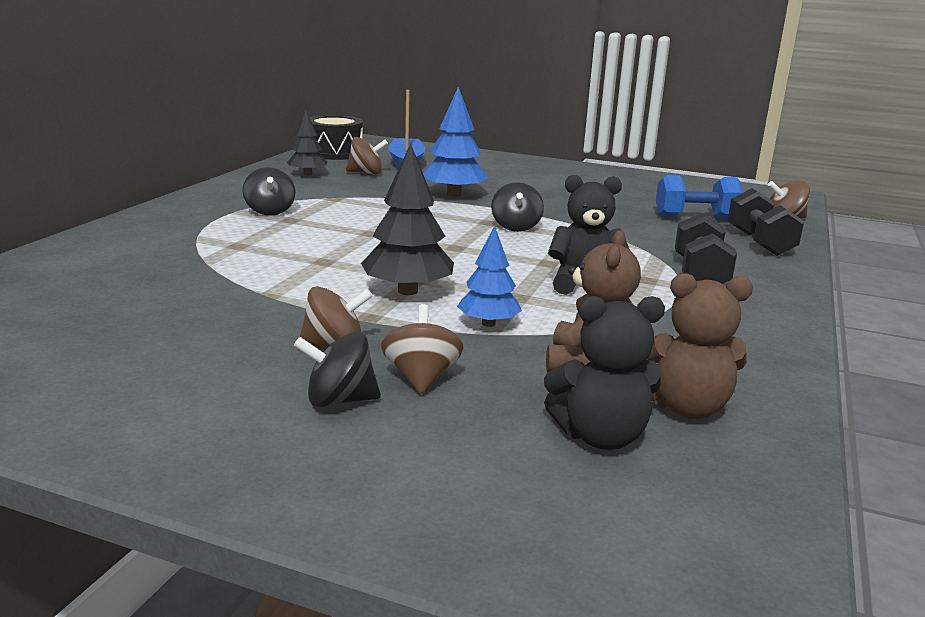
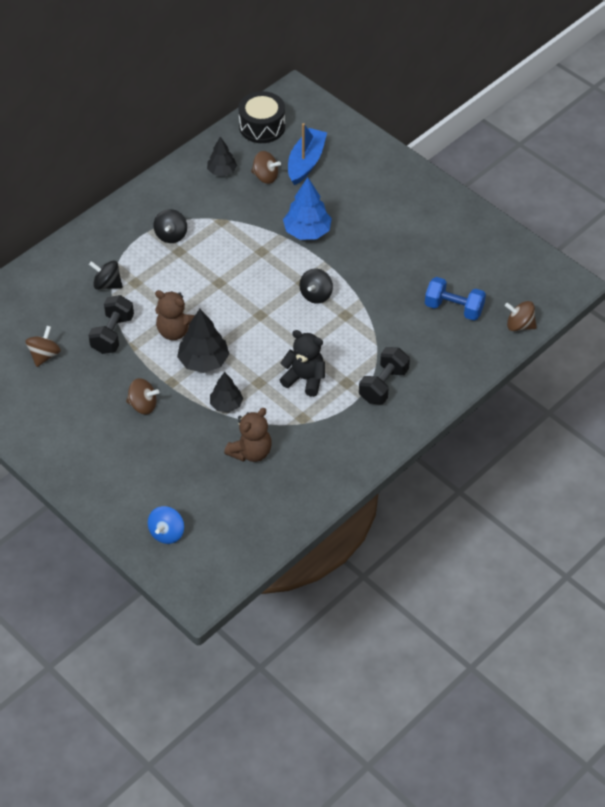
camera: 25 degrees right, 30 degrees up
(339, 400) = (127, 446): black spinning top -> black spinning top (107, 284)
(421, 378) = (169, 440): brown spinning top -> brown spinning top (44, 355)
(488, 323) = (226, 404): blue tree -> black tree
(541, 514) = (167, 533): none -> blue spinning top
(600, 436) = (218, 501): black teddy bear -> none
(686, 407) = (269, 495): brown teddy bear -> brown teddy bear (176, 331)
(759, 243) = (463, 356): black dumbbell -> black dumbbell (112, 334)

